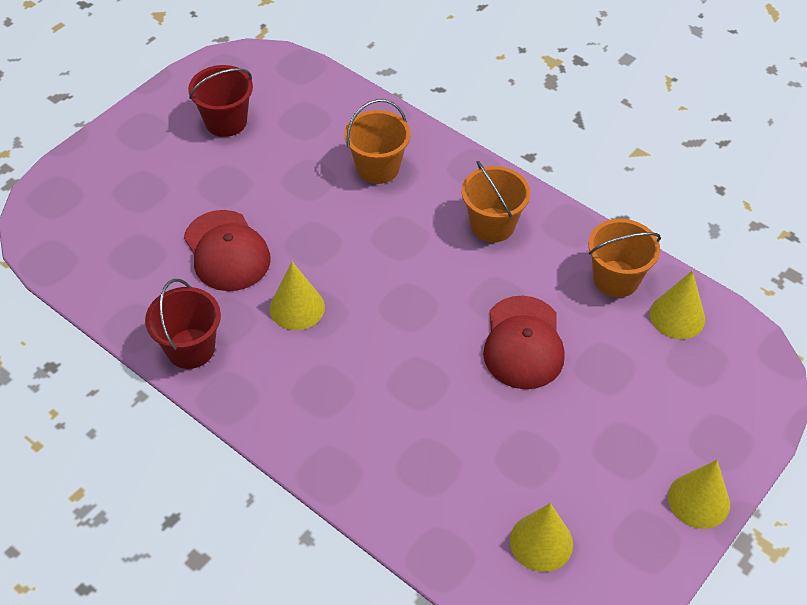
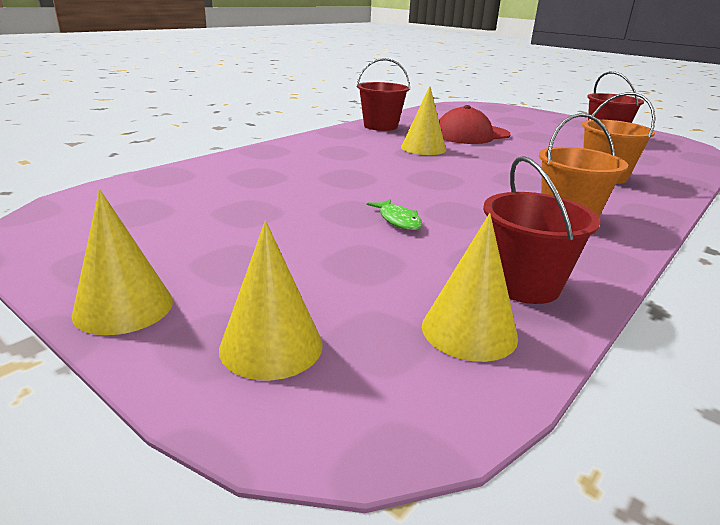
camera: 90 degrees right, 25 degrees down
(523, 343) = (398, 220): red cap -> green fish
(541, 542) = (146, 210): yellow cone -> yellow cone (271, 346)
(616, 279) = (524, 285): orange bucket -> red bucket

